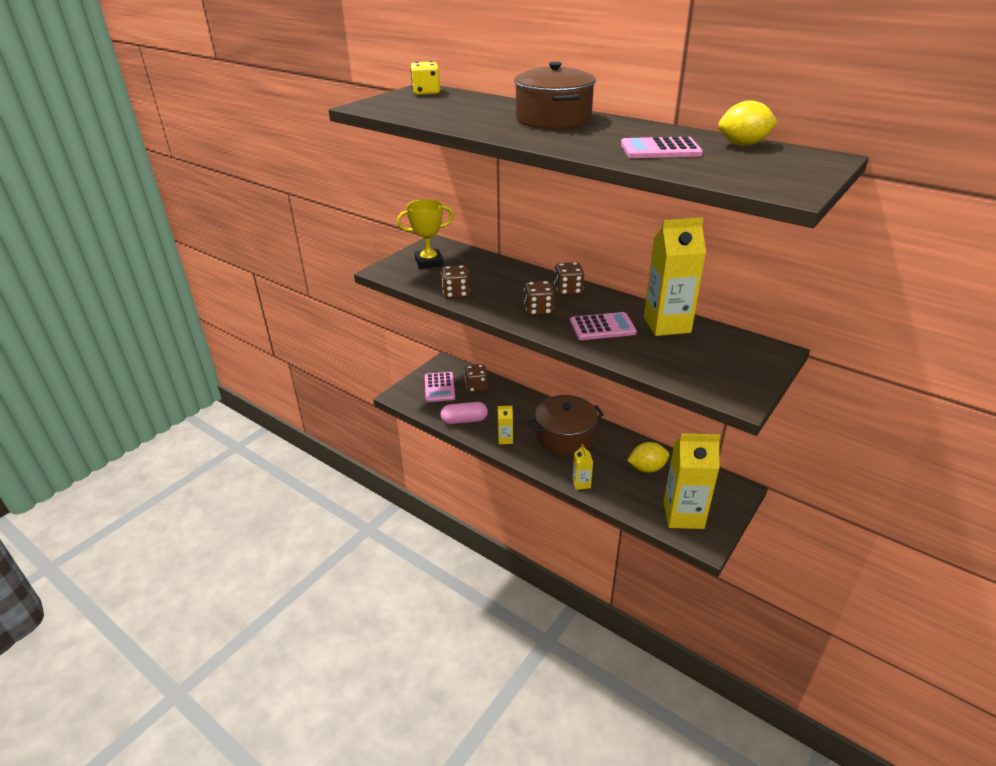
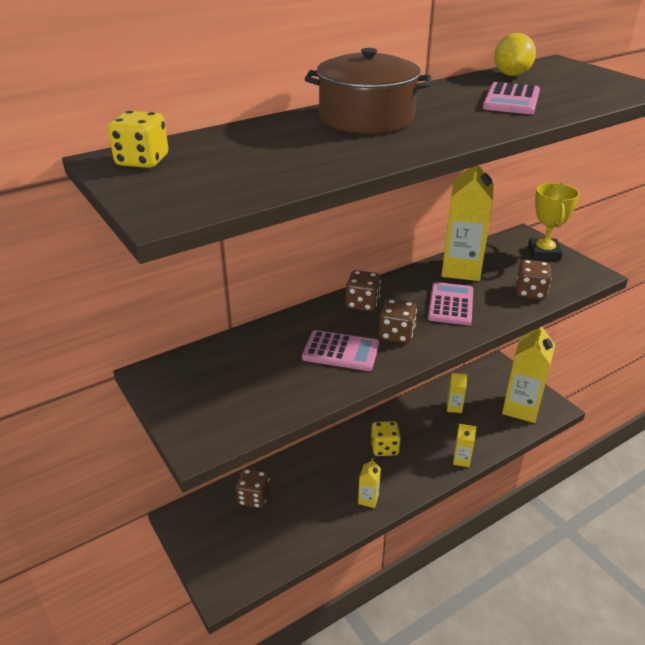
camera: 70 degrees left, 0 degrees up
(429, 262) = (209, 392): yellow trophy -> yellow trophy (544, 253)
(439, 387) = (231, 536): pink calculator -> pink calculator (341, 351)
(456, 294) = (319, 387): brown dice -> brown dice (530, 292)
(464, 420) = (315, 529): pink capsule -> none
(565, 436) = (384, 448): brown pot -> yellow dice
(647, 468) = (454, 407): yellow lemon -> yellow carton

